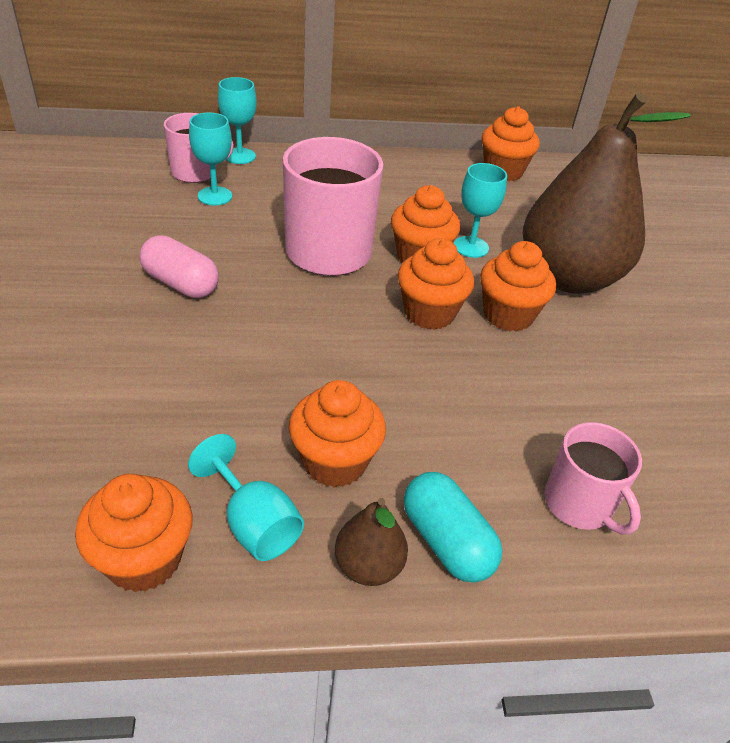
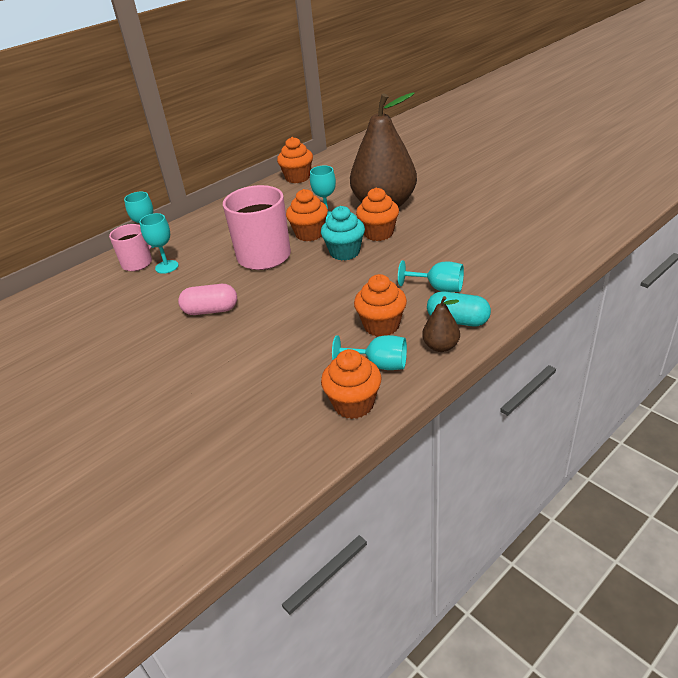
camera: 30 degrees left, 5 degrees down
(429, 313) = (345, 252): orange cupcake -> turquoise cupcake
(486, 462) = (438, 288): none -> turquoise goblet
(579, 504) = (488, 279): pink mug -> none

